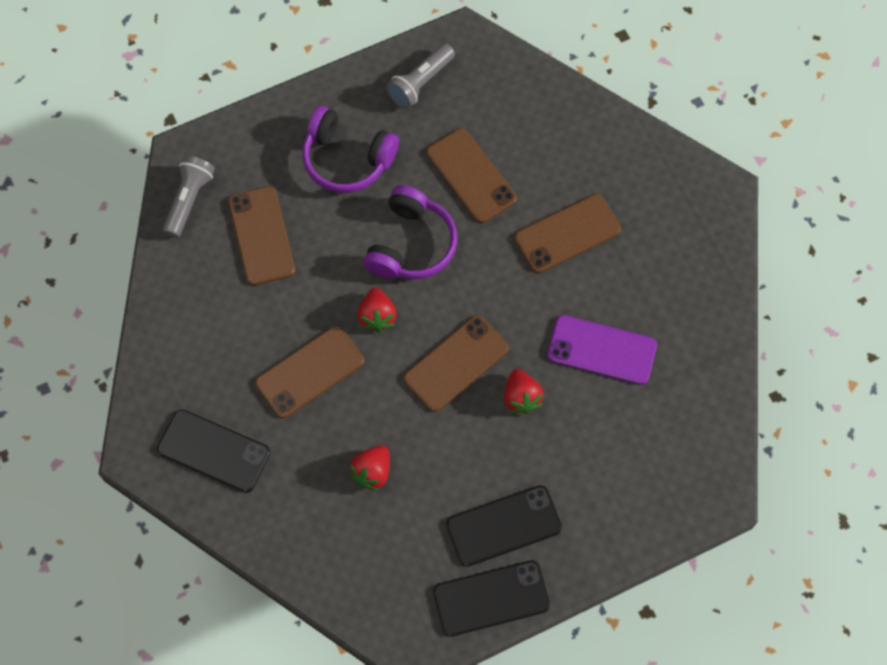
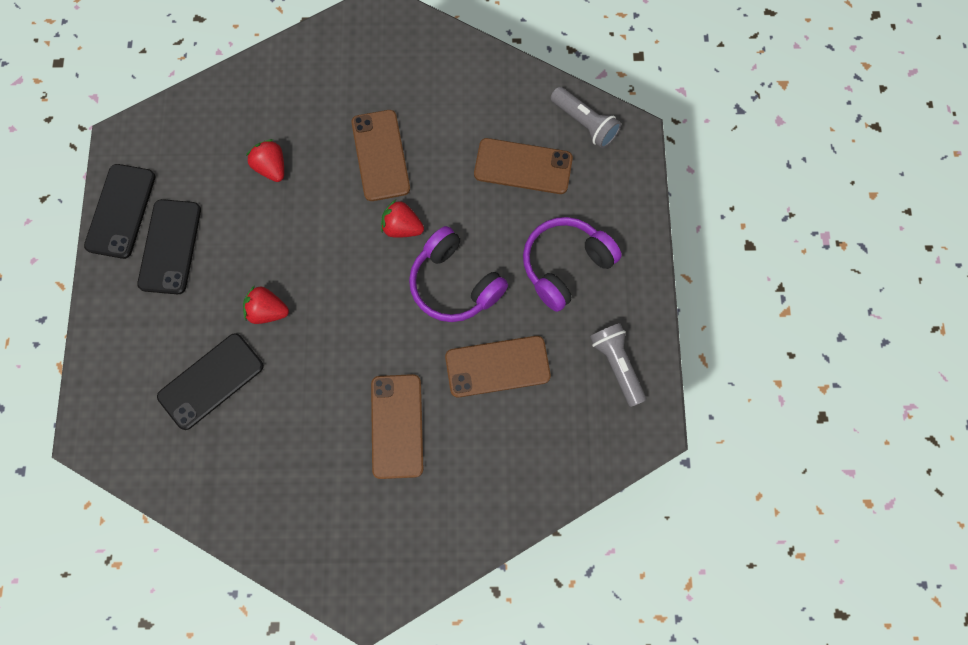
camera: 115 degrees right, 5 degrees up
(214, 451) = (353, 62): black phone -> black phone (211, 381)
(456, 363) = (326, 272): brown phone -> none
(601, 350) = (271, 400): purple phone -> none

